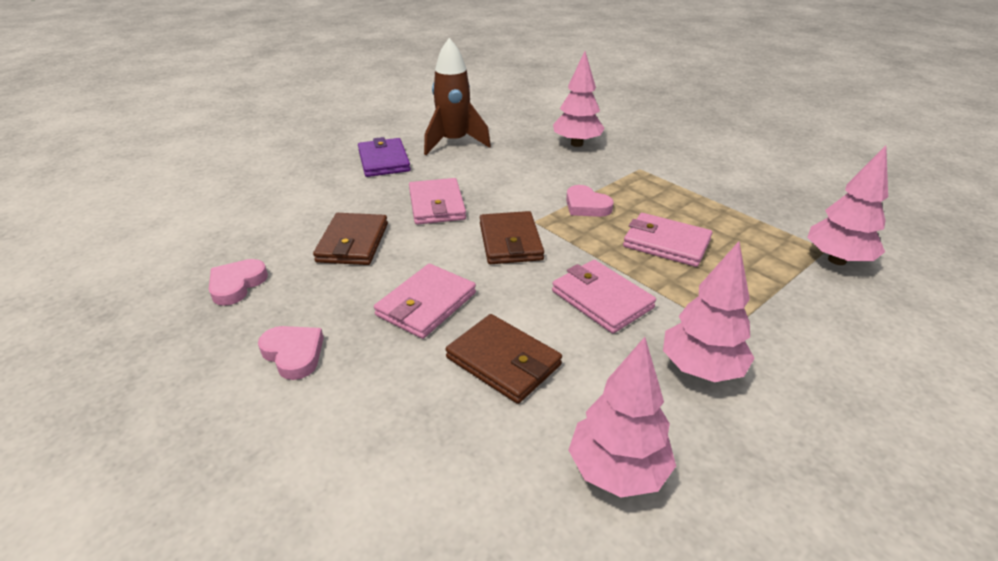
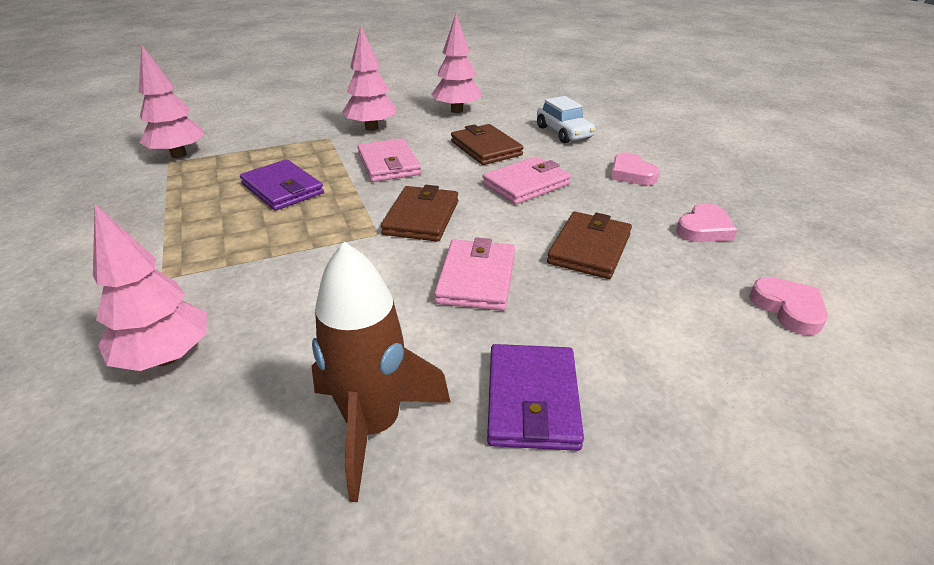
camera: 160 degrees left, 0 degrees up
(394, 441) = (563, 132): none -> white car
(586, 206) = (303, 239): pink heart -> pink heart (788, 309)
(666, 243) = (282, 189): pink wallet -> purple wallet

